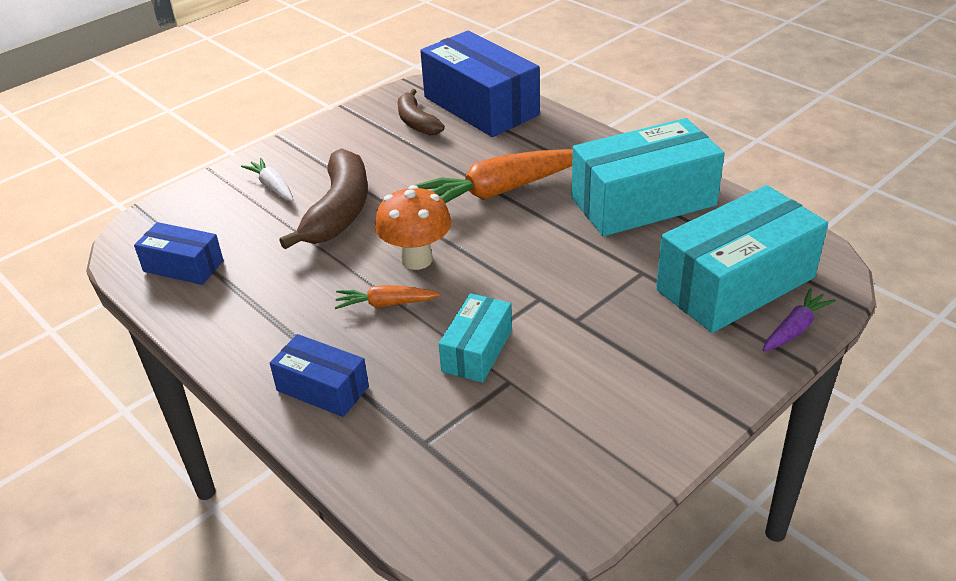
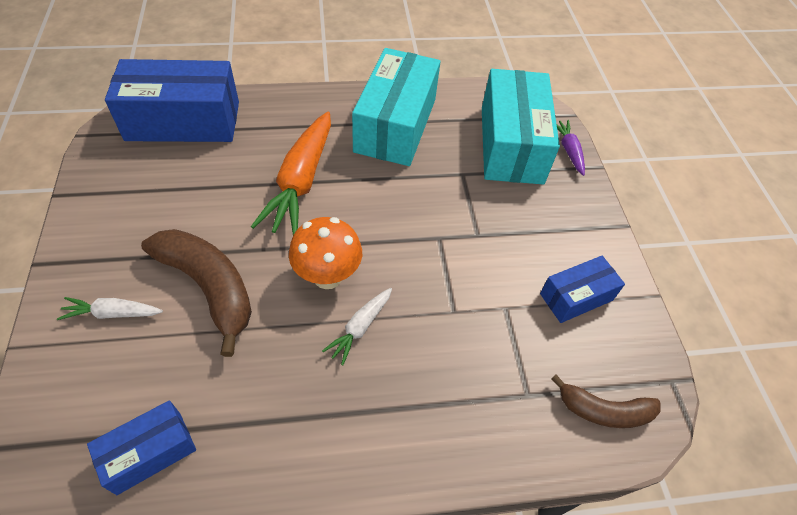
camera: 60 degrees left, 15 degrees up
(322, 388) = (420, 428): blue box -> blue box (576, 297)
(386, 304) = (360, 327): orange carrot -> white carrot
(416, 122) = (152, 167): brown banana -> brown banana (604, 411)
(477, 351) = (461, 306): turquoise box -> none

